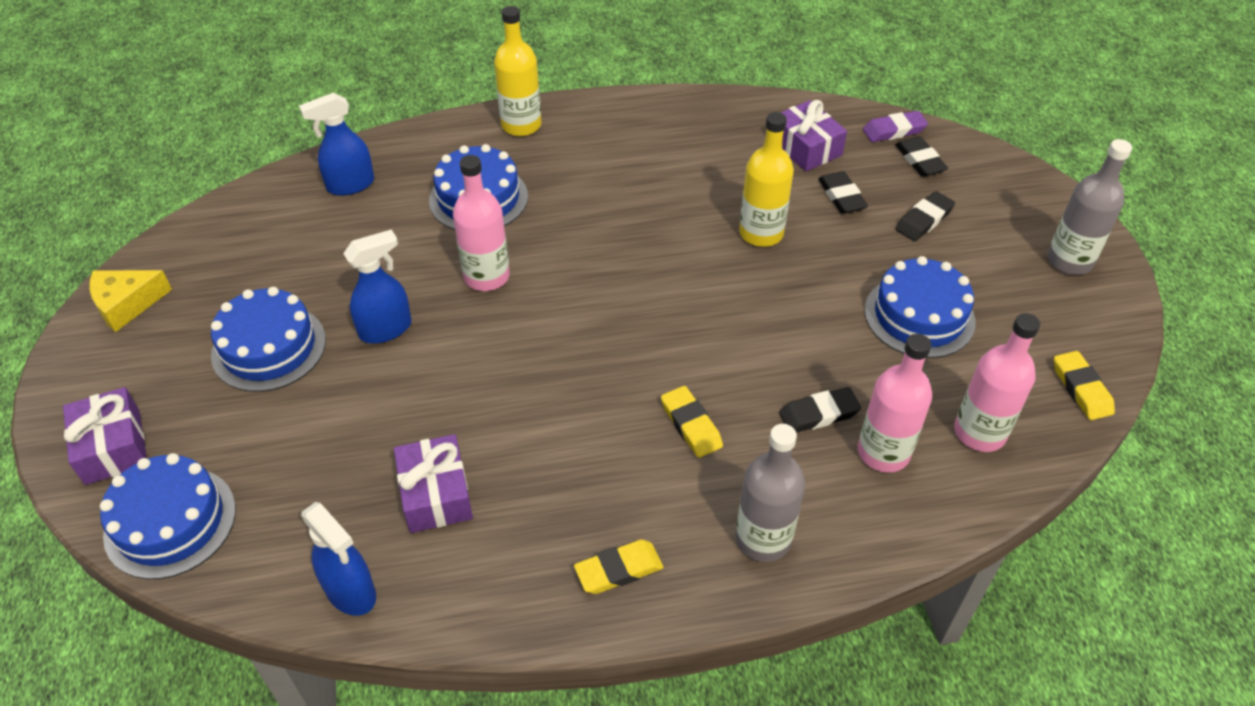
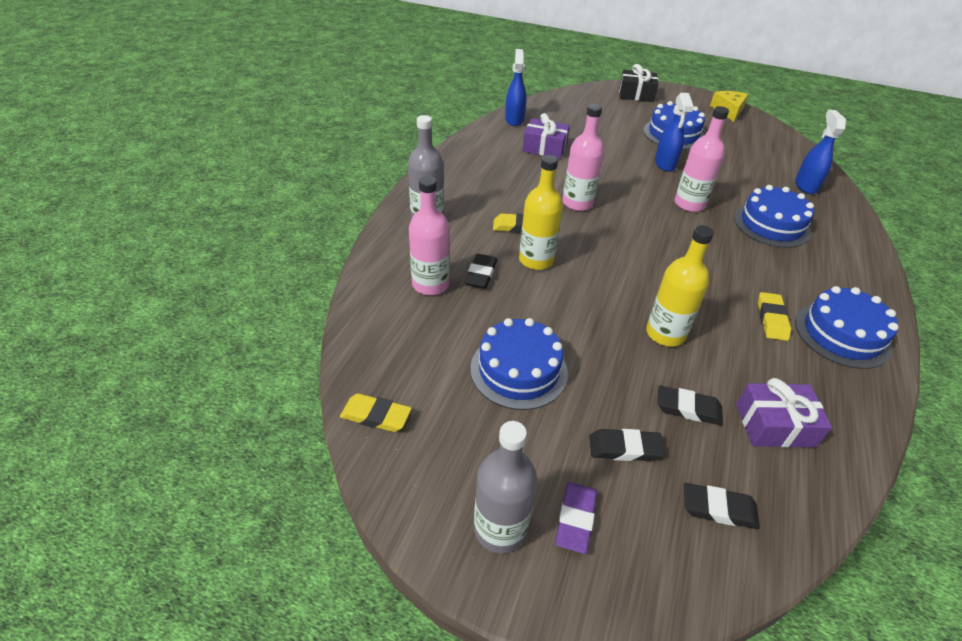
camera: 120 degrees right, 5 degrees down
(113, 447) = (636, 94): purple gift -> black gift
(170, 522) = (585, 97): blue cake -> blue cake (842, 334)
(351, 592) = (514, 119): blue spray bottle -> blue spray bottle turned 105 degrees clockwise
(521, 125) = (860, 270): yellow bottle -> yellow bottle (536, 260)
(619, 570) = (457, 175): yellow eraser -> yellow eraser (771, 319)
(894, 130) = (783, 521): purple eraser -> purple eraser (575, 519)
(924, 220) = (624, 448): black eraser -> black eraser turned 75 degrees counterclockwise
(979, 432) = (400, 334): pink bottle -> pink bottle (577, 203)

